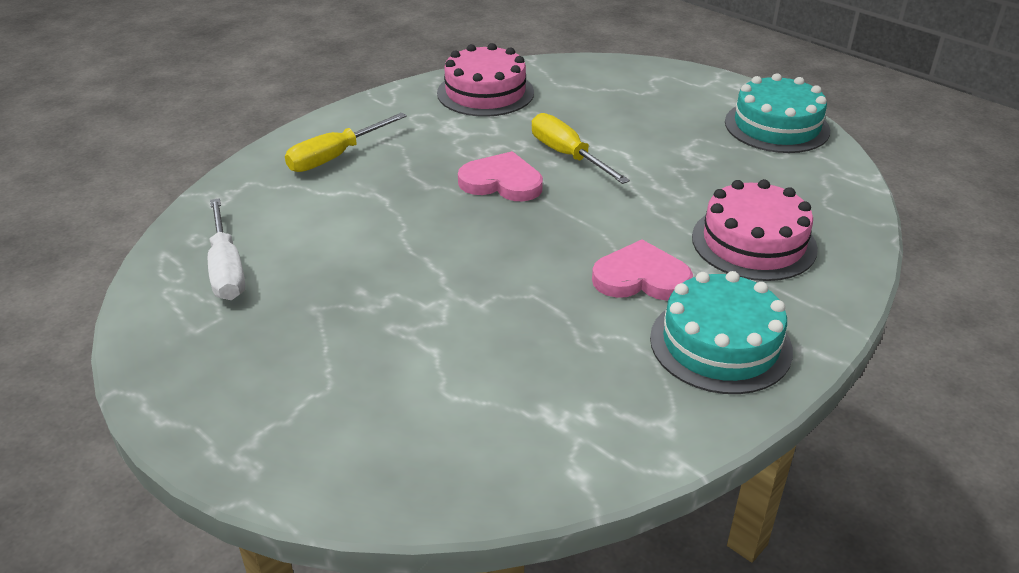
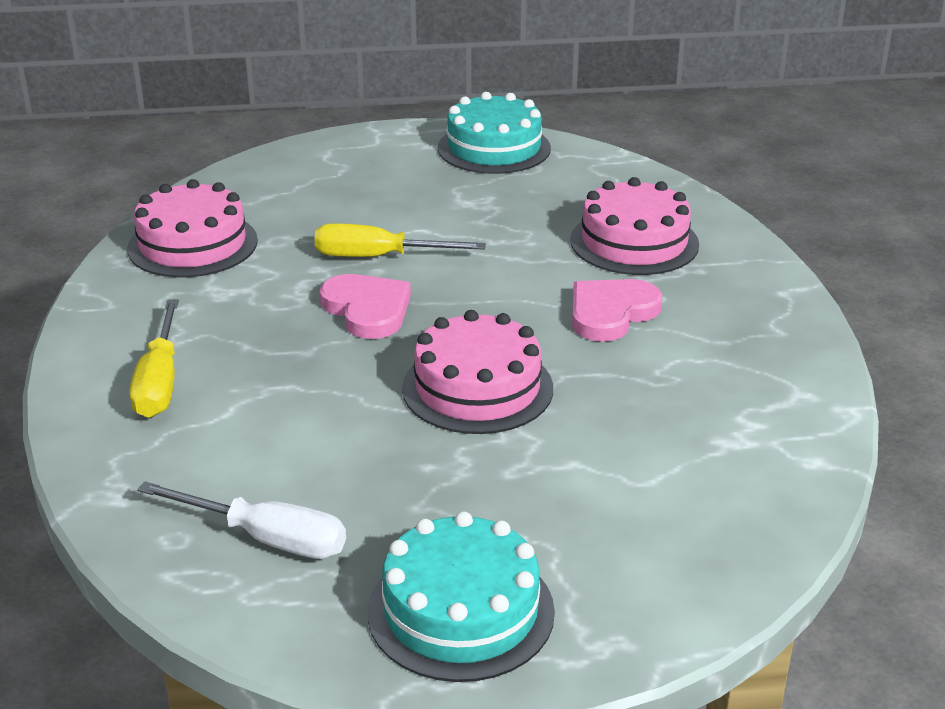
camera: 50 degrees left, 5 degrees down
(470, 267) = (477, 388): none -> pink cake
(502, 182) = (367, 310): pink heart -> pink heart turned 90 degrees clockwise
(720, 344) = (738, 322): turquoise cake -> turquoise cake (461, 611)

